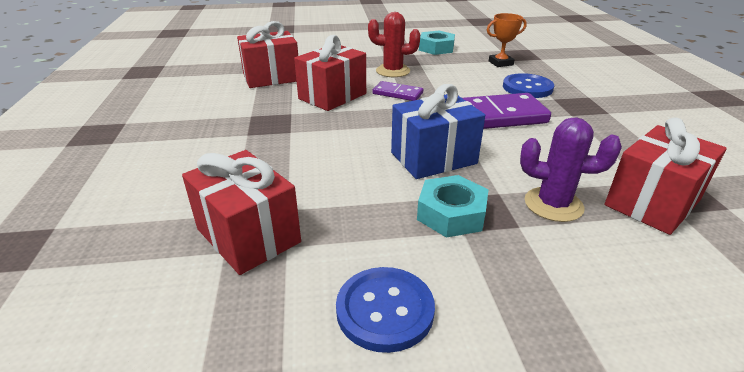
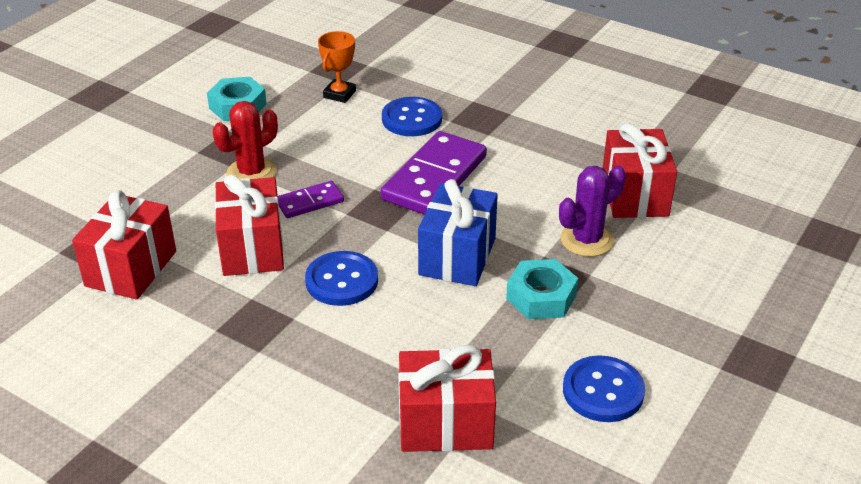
camera: 50 degrees left, 5 degrees up
(345, 131) = (342, 280): none -> blue button

